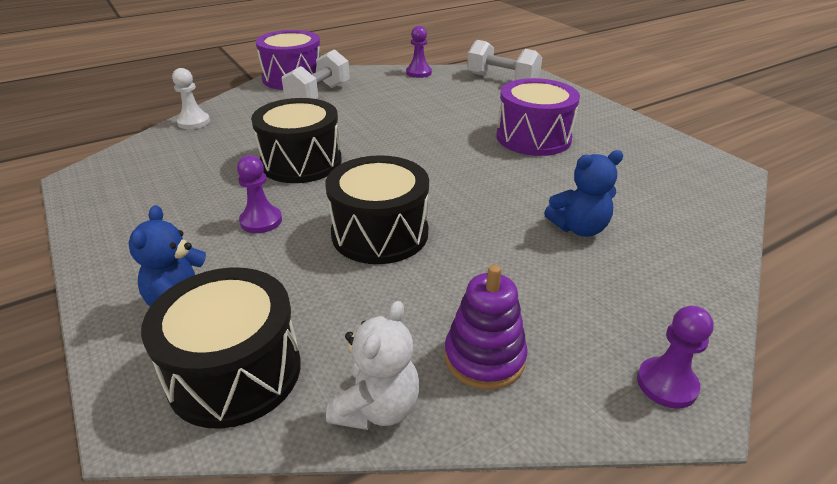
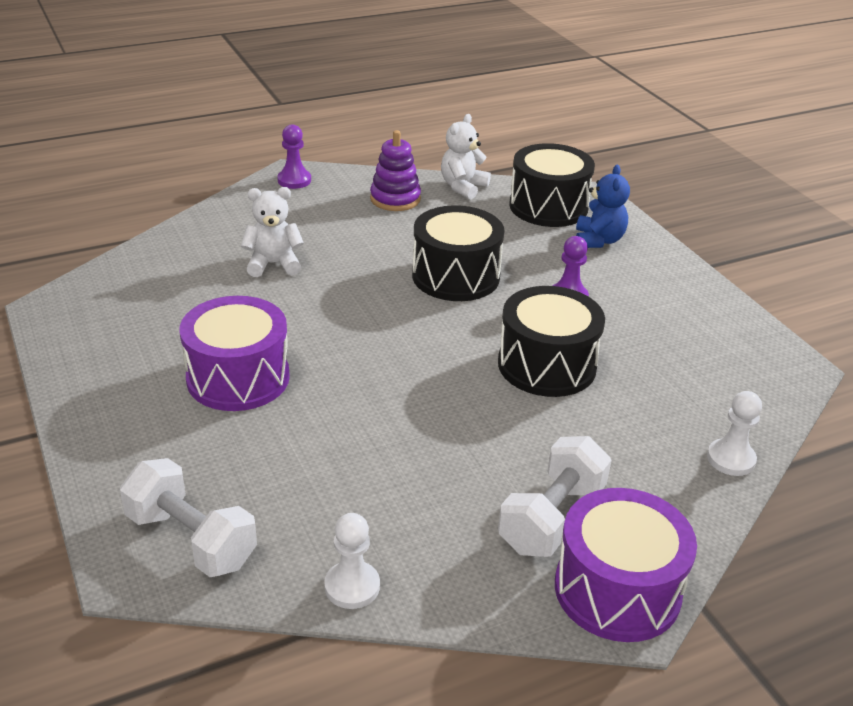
camera: 175 degrees left, 0 degrees up
(418, 73) = (352, 586): purple pawn -> white pawn
(579, 228) = (273, 264): blue teddy bear -> white teddy bear

